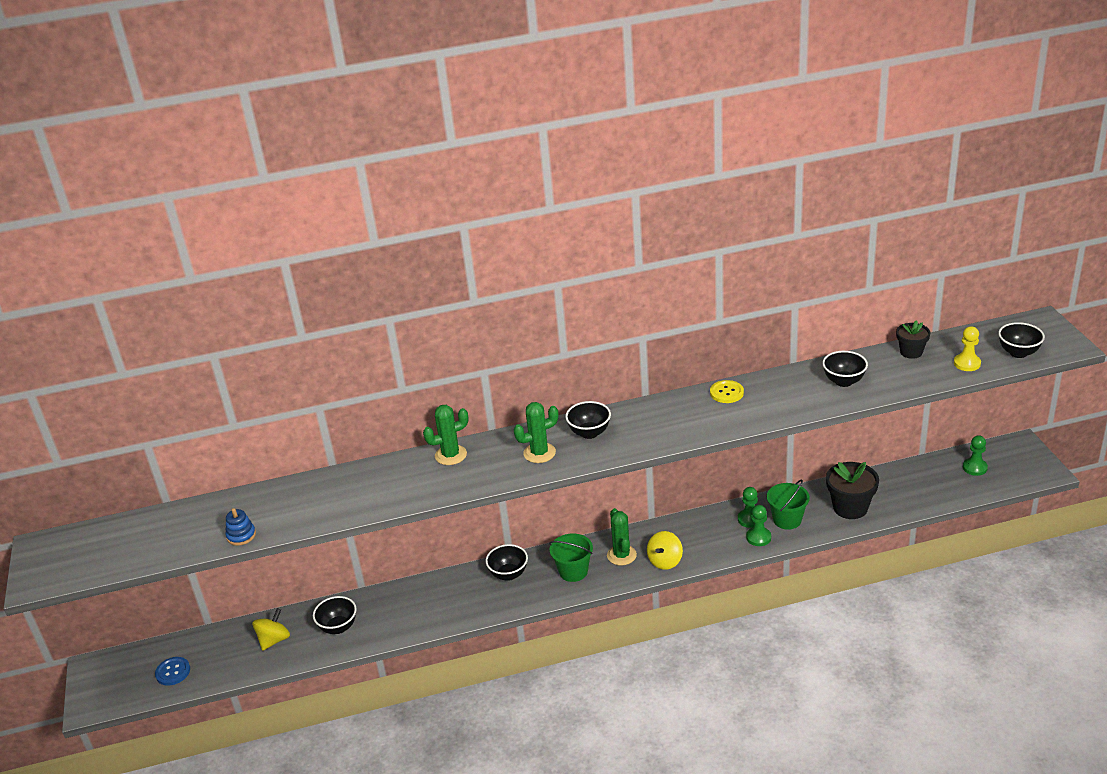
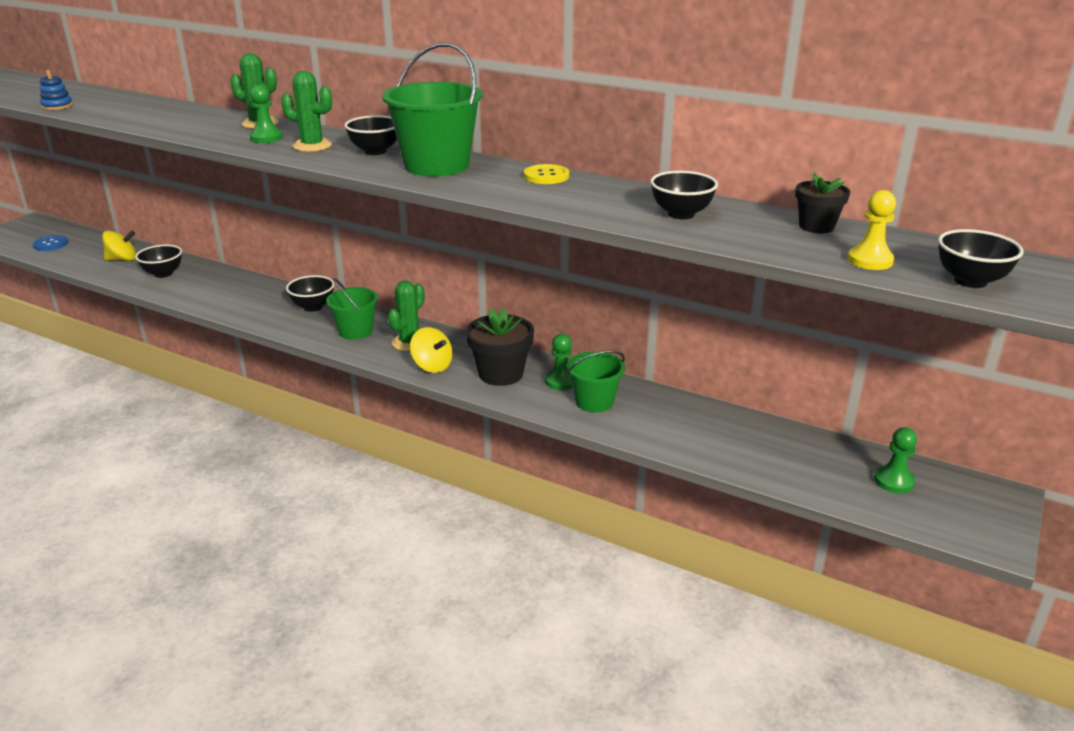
camera: 40 degrees right, 5 degrees down
(652, 422) = (436, 165): none -> green bucket
(665, 561) = (432, 366): yellow spinning top -> yellow spinning top turned 120 degrees counterclockwise
(758, 537) = (541, 398): green pawn -> green pawn (266, 138)
(850, 507) = (676, 429): black flower pot -> black flower pot (501, 374)

